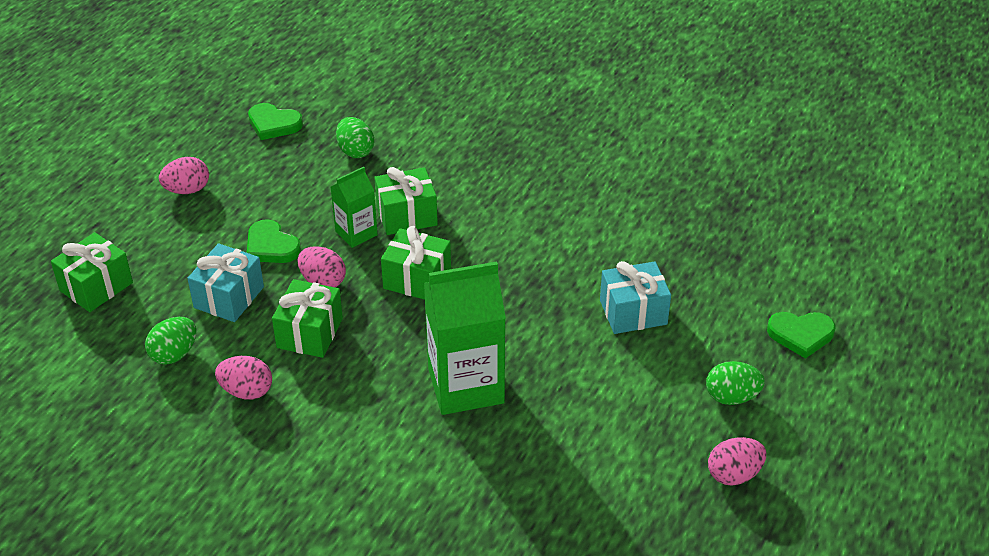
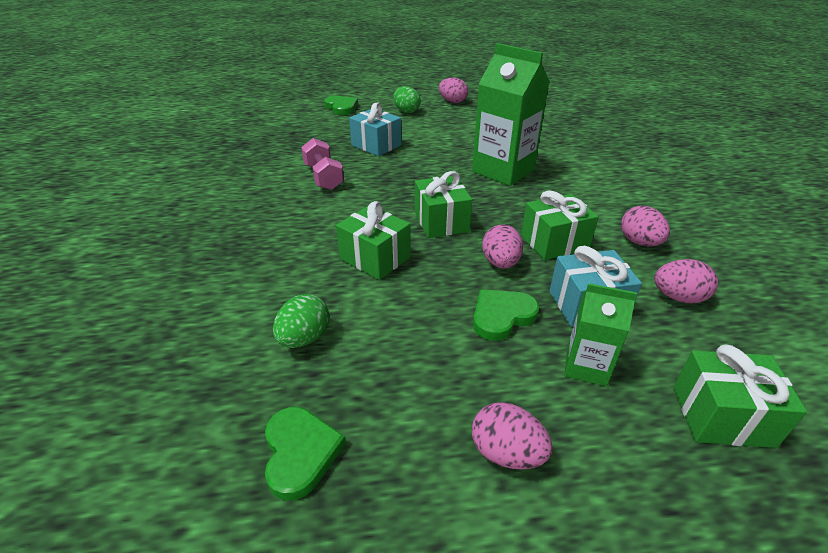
camera: 125 degrees left, 5 degrees down
(174, 354) = (678, 297): green egg -> pink egg
(271, 246) = (502, 316): green heart -> green heart turned 135 degrees counterclockwise
(356, 233) = (426, 274): green carton -> green carton (586, 366)
(584, 239) = (323, 177): none -> pink dumbbell

